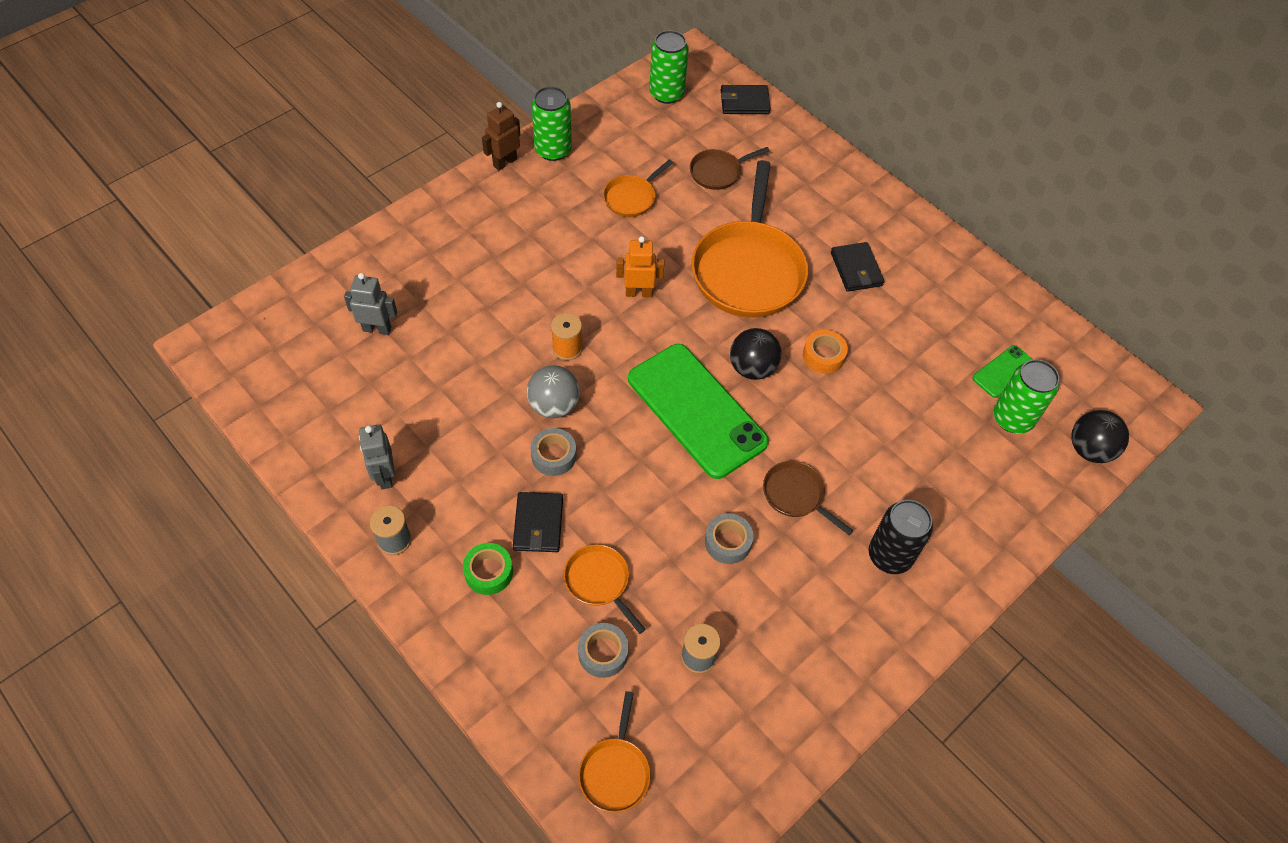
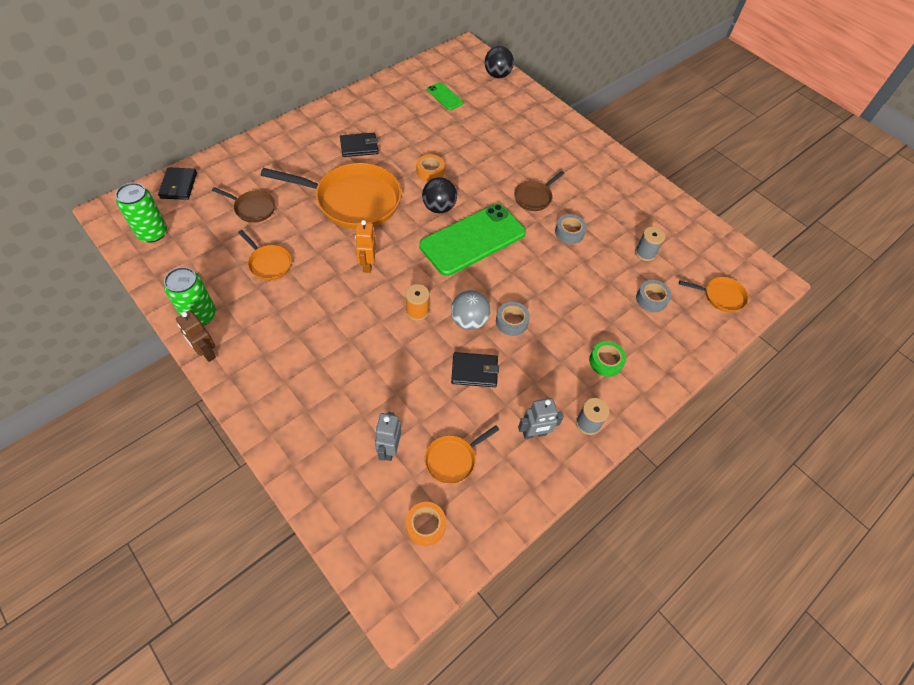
camera: 90 degrees left, 0 degrees up
(284, 365) = (425, 525): none -> orange tape
(538, 524) = (566, 332): black wallet -> black wallet (474, 371)
(599, 582) = (604, 299): orange pan -> orange pan (453, 459)
(718, 172) = (252, 208): brown pan -> brown pan turned 45 degrees counterclockwise
(890, 556) = (570, 162): black can -> none
(1012, 418) = (477, 99): green can -> none

